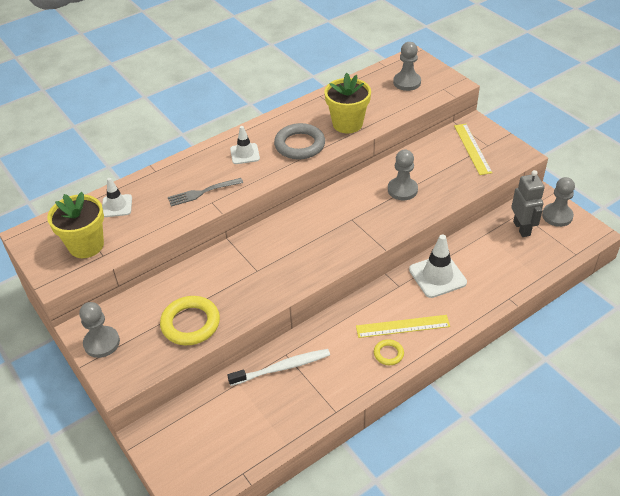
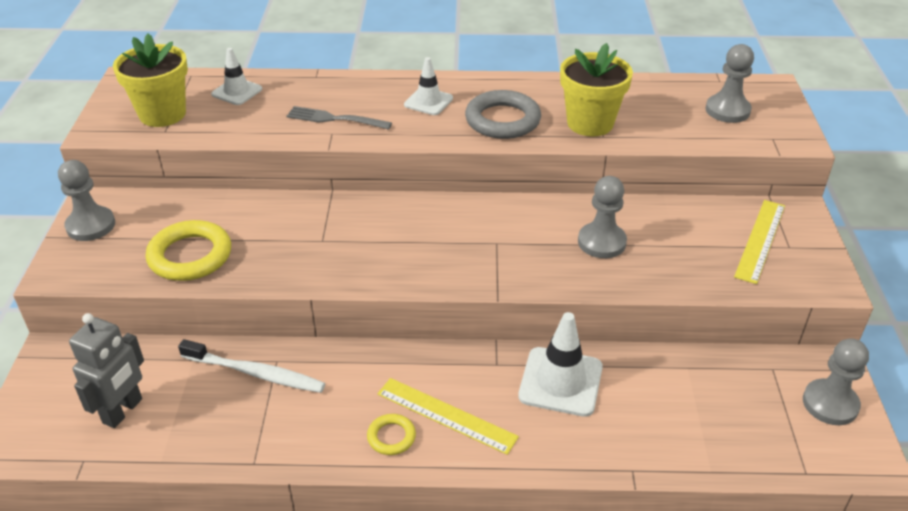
camera: 35 degrees right, 5 degrees down
(522, 228) = (753, 390): grey robot -> grey robot (123, 411)

